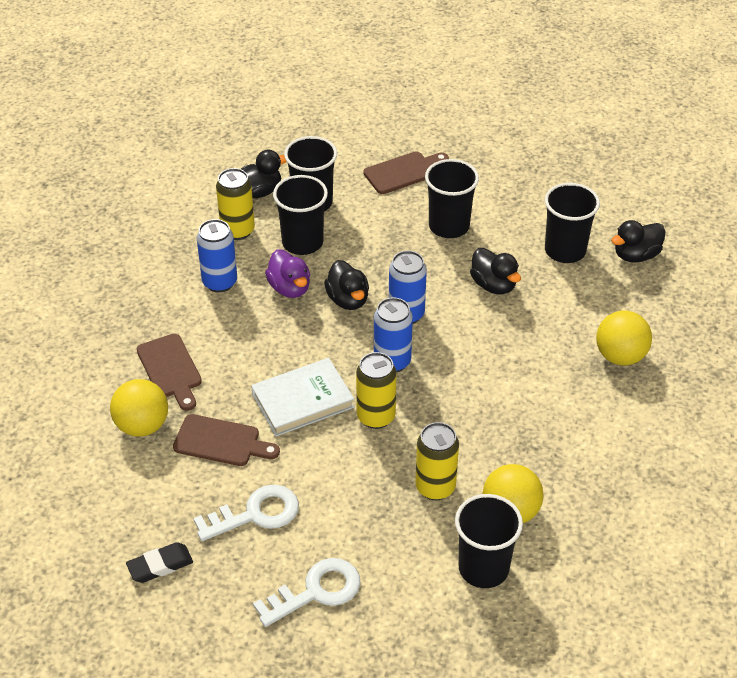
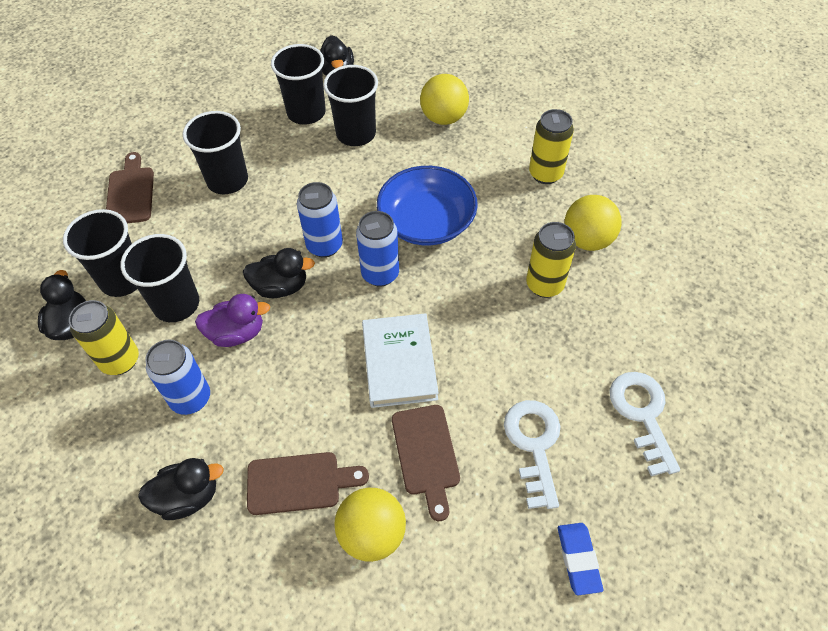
camera: 70 degrees left, 10 degrees up
(160, 565) = (578, 559): black eraser -> blue eraser
(221, 442) = (426, 454): brown cutting board -> brown cutting board turned 135 degrees clockwise
(376, 417) = (444, 306): yellow can -> yellow can (545, 174)
(471, 378) = (426, 221): none -> blue bowl
(483, 568) = (643, 277): black cup -> black cup (356, 134)
(493, 285) = (321, 172): black duck -> black duck (188, 497)

